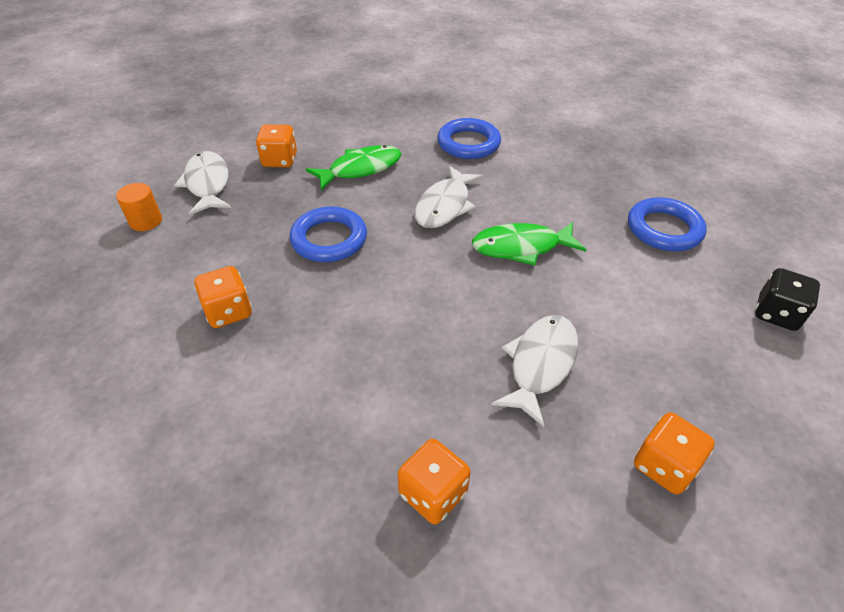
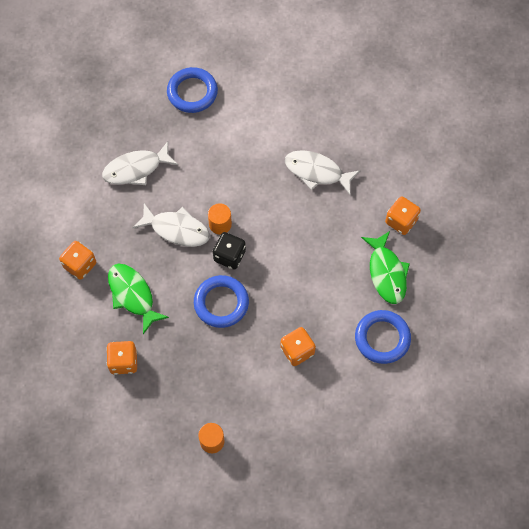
camera: 95 degrees left, 20 degrees up
(207, 184) = (160, 410): white fish -> white fish (136, 169)
(449, 245) = (220, 224): none -> orange cylinder
(468, 143) = (91, 216): blue ring -> blue ring (382, 338)
(521, 247) = (218, 179): green fish -> green fish (386, 273)
(664, 466) = (371, 121): orange dice -> orange dice (80, 265)
(776, 314) = (264, 48): black dice -> black dice (229, 256)

